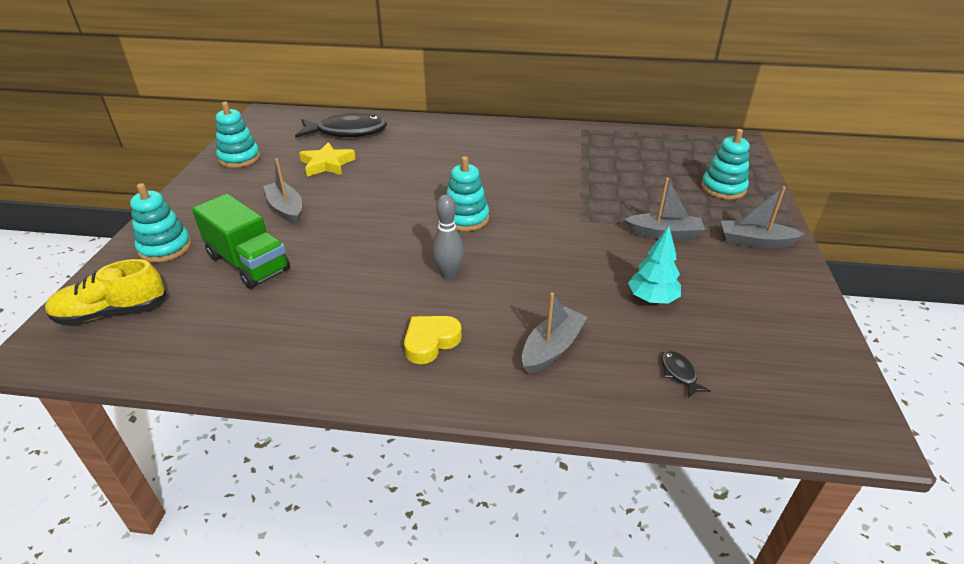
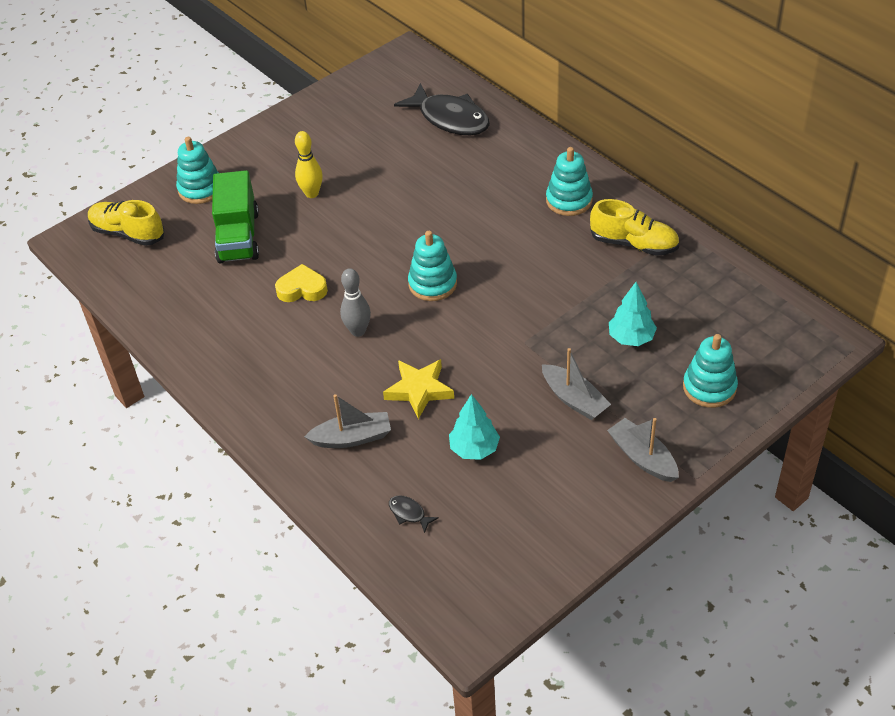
camera: 45 degrees right, 10 degrees up
(239, 158) = (331, 109): turquoise stacking toy -> turquoise stacking toy (569, 200)
(286, 209) = (312, 193): grey boat -> yellow bowling pin
(327, 164) = (391, 155): yellow star -> yellow star (419, 390)
(430, 342) = (283, 380): yellow heart -> yellow heart (302, 289)
(565, 144) = (634, 244): none -> yellow shoe
(640, 186) = (631, 338): none -> turquoise tree
(679, 373) = (409, 513): black fish -> black fish turned 75 degrees counterclockwise

